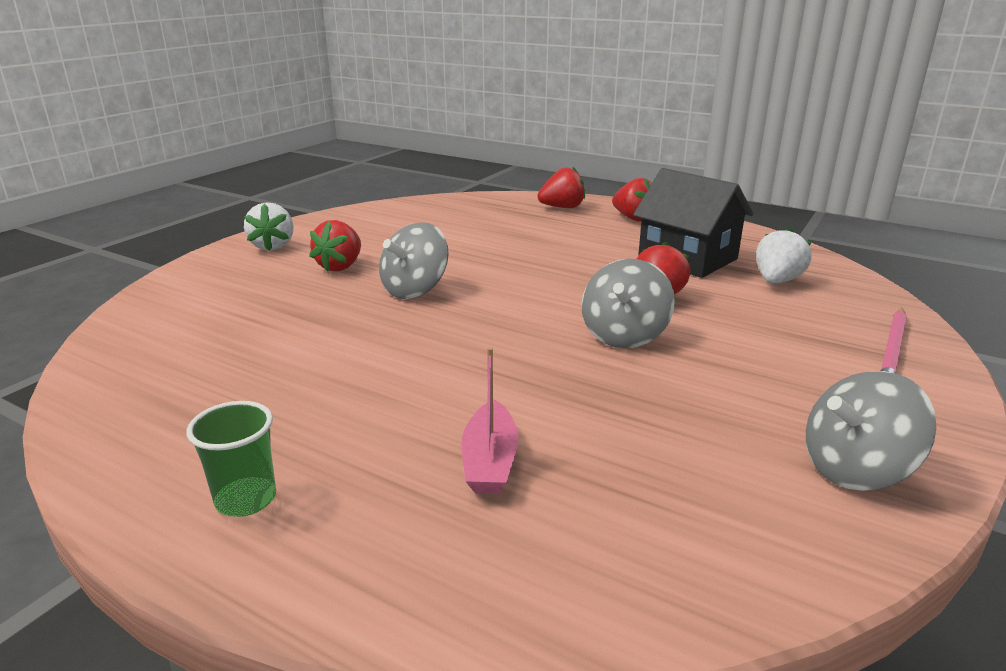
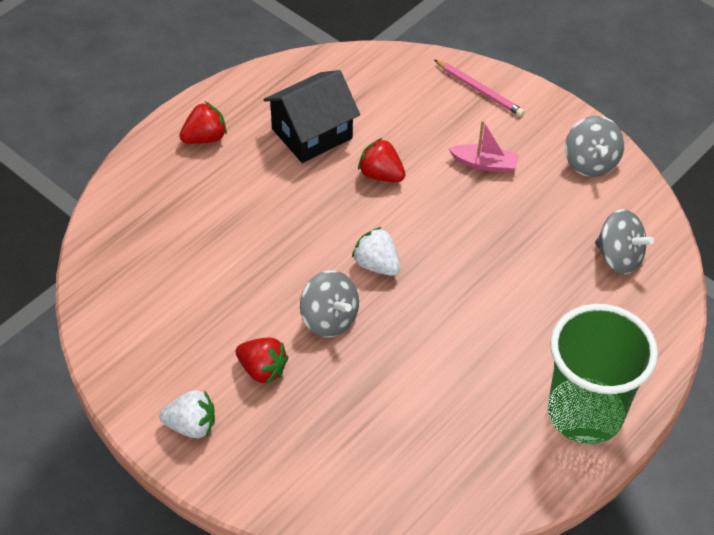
camera: 80 degrees left, 25 degrees up
(246, 499) = (585, 413): green cup -> green cup, size x2.42
(490, 461) = (565, 305): pink boat -> pink boat (485, 164)
(562, 207) = (153, 181): red strawberry -> none
(624, 335) = (435, 210): grey spinning top -> grey spinning top (619, 257)
(777, 281) = (369, 99): white strawberry -> white strawberry (376, 265)

